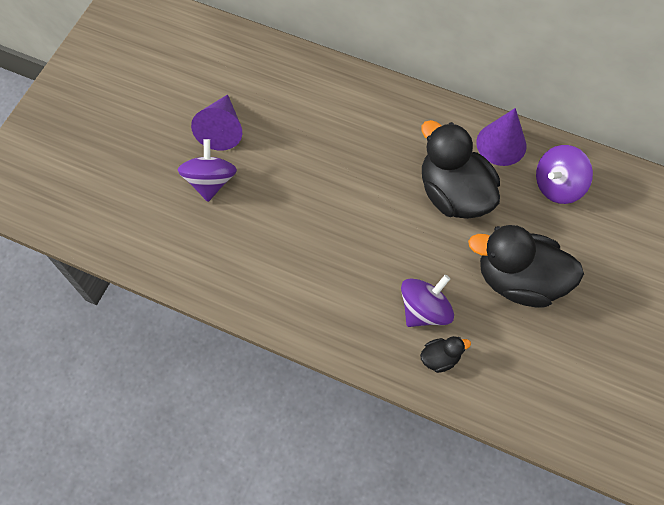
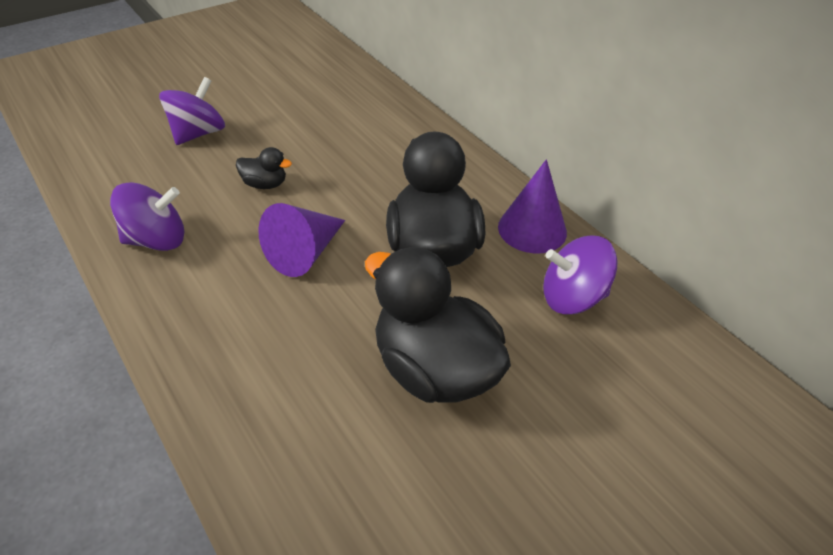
camera: 30 degrees right, 20 degrees down
(222, 129) = (252, 104): purple cone -> purple cone (305, 253)
(424, 309) = (287, 340): purple spinning top -> purple spinning top (156, 240)
(440, 358) = (252, 401): black duck -> black duck (265, 184)

